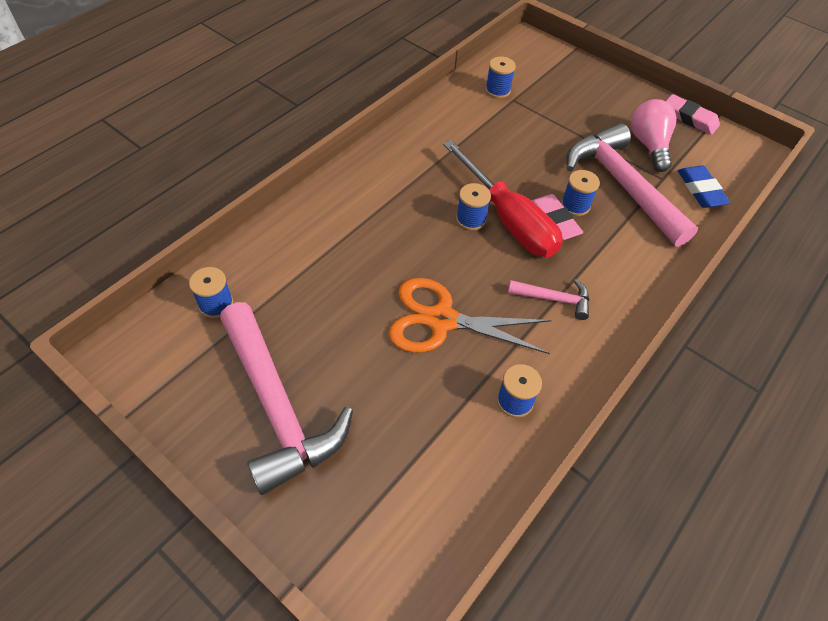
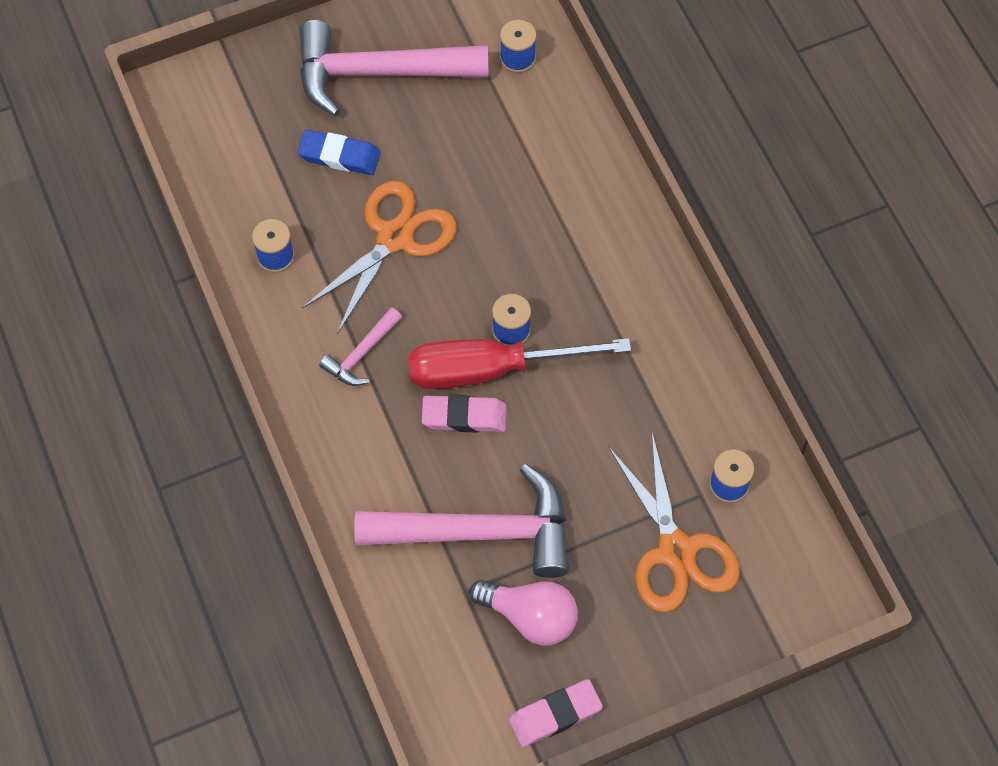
camera: 120 degrees right, 10 degrees up
(555, 99) = (676, 551): none -> orange scissors
(575, 205) = (475, 455): blue spool -> none
(700, 190) = (423, 624): blue eraser -> blue eraser (339, 156)

